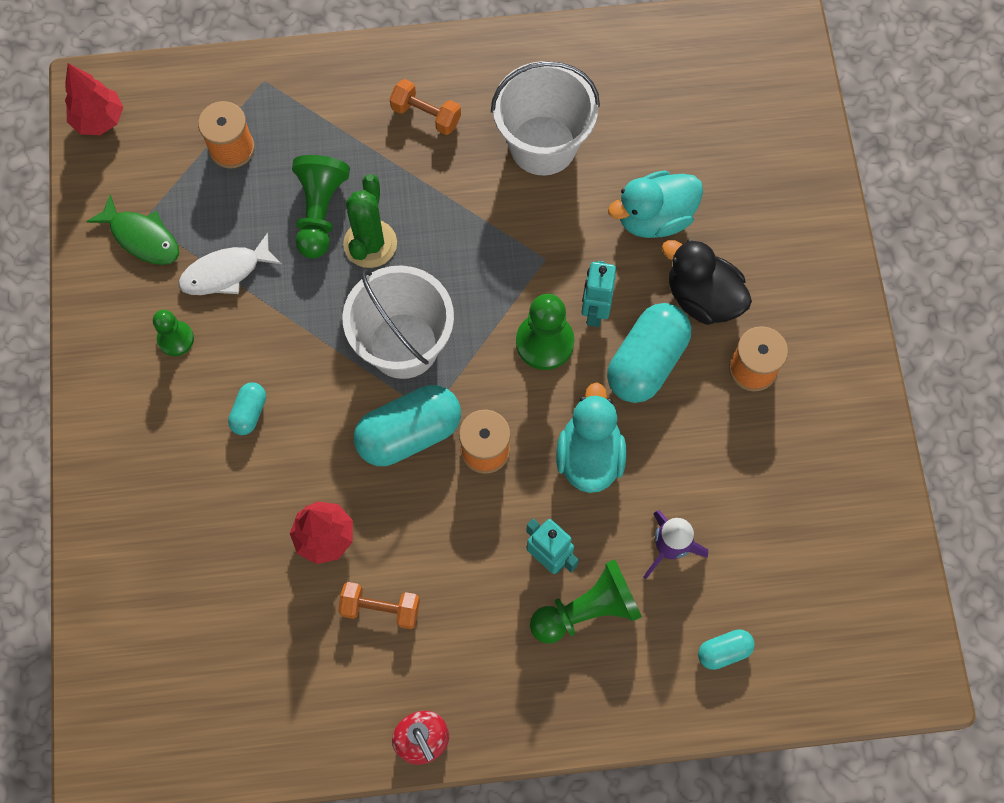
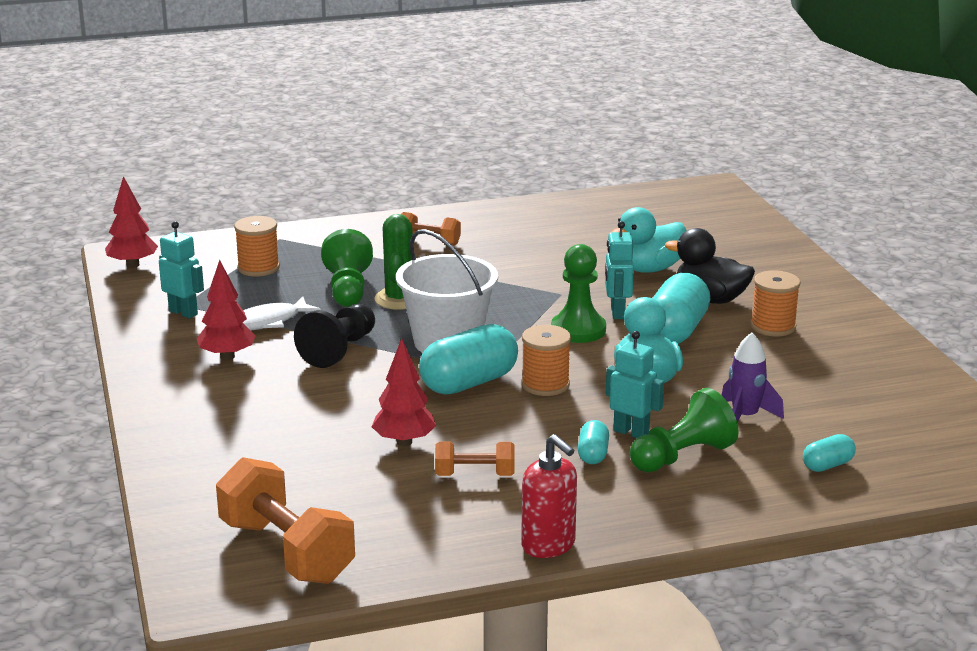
camera: 10 degrees left, 45 degrees down
(142, 237) = (183, 312): green fish -> turquoise robot
(175, 339) = (227, 356): green pawn -> red tree
(186, 708) = (286, 551): none -> orange dumbbell
(249, 413) = (309, 386): turquoise capsule -> turquoise capsule (593, 454)
(290, 344) = (339, 350): none -> black pawn
(543, 145) = (537, 246): white bucket -> none

